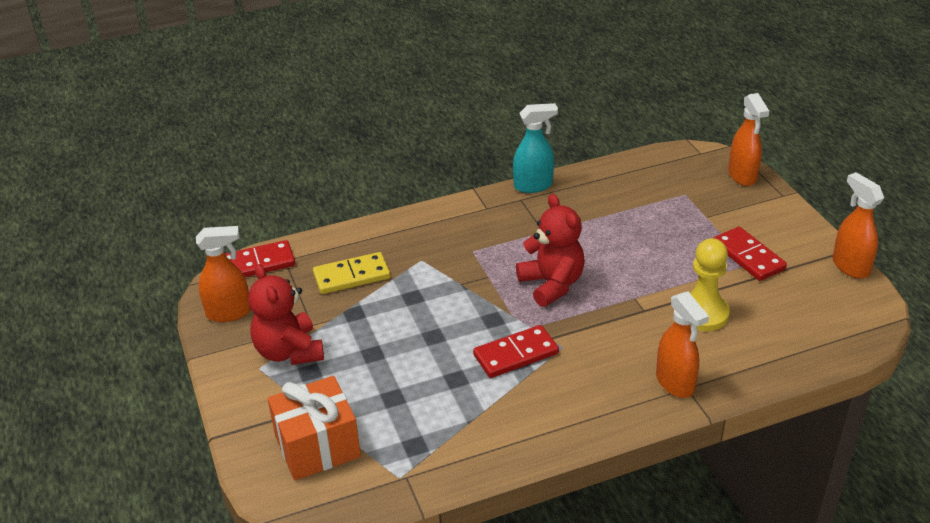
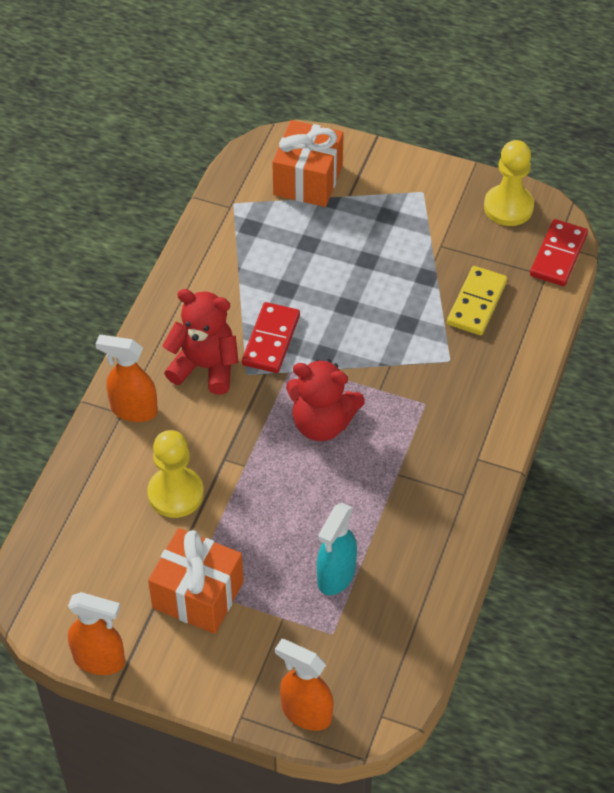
camera: 130 degrees right, 15 degrees up
(229, 313) = (508, 207): orange spray bottle -> yellow pawn
(289, 351) = (422, 216): red teddy bear -> red teddy bear (205, 367)
(533, 185) = (475, 521): turquoise spray bottle -> turquoise spray bottle (336, 576)
(748, 256) = (198, 595): red domino -> orange gift

